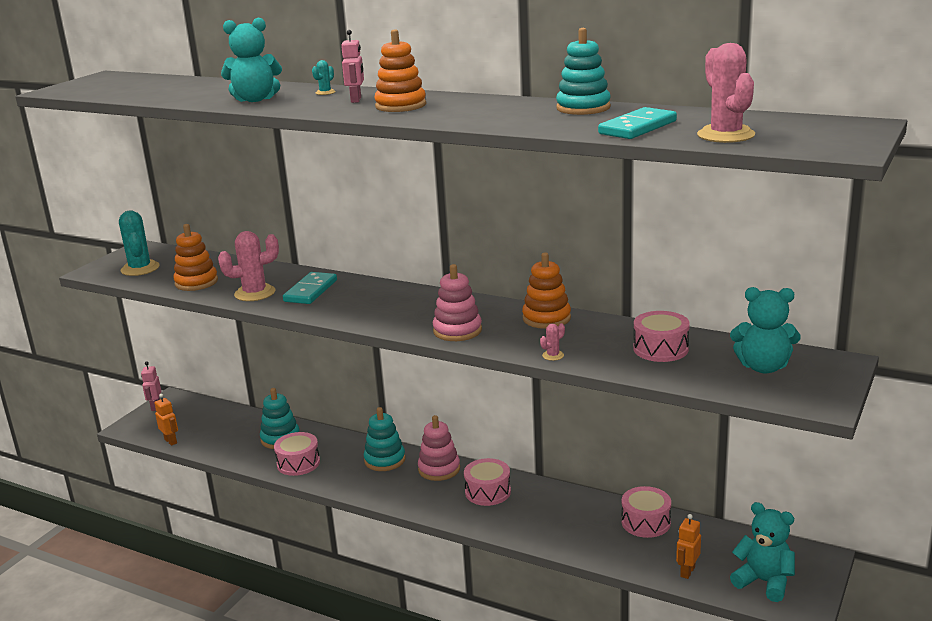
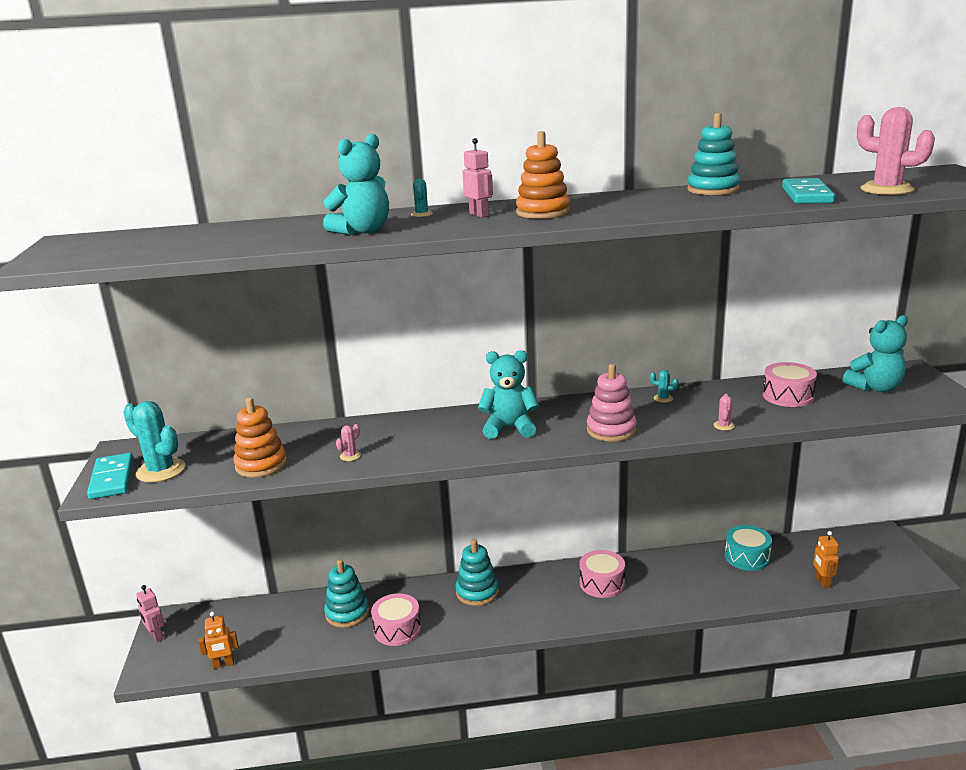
camera: 35 degrees left, 0 degrees up
(171, 441) = (223, 664): orange robot -> orange robot turned 150 degrees clockwise
(255, 293) = (350, 456): pink cactus -> pink cactus, size x0.45
(310, 291) = (407, 437): turquoise domino -> turquoise domino (112, 479)
(439, 469) = (536, 580): pink stacking toy -> none
(546, 318) = (663, 398): orange stacking toy -> turquoise cactus
(646, 522) = (747, 557): pink drum -> turquoise drum
(764, 582) = (875, 567): turquoise teddy bear -> turquoise teddy bear (509, 428)

